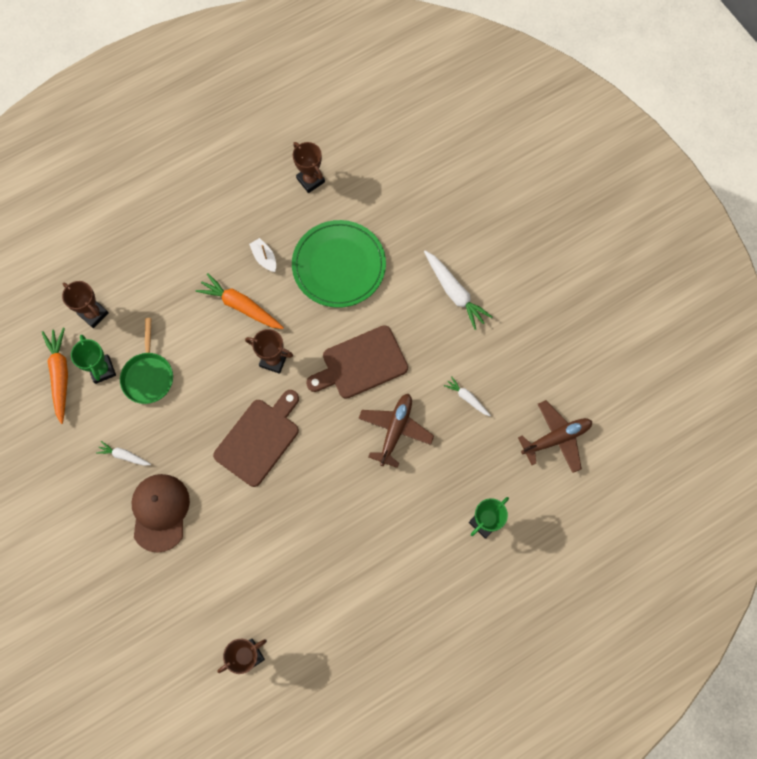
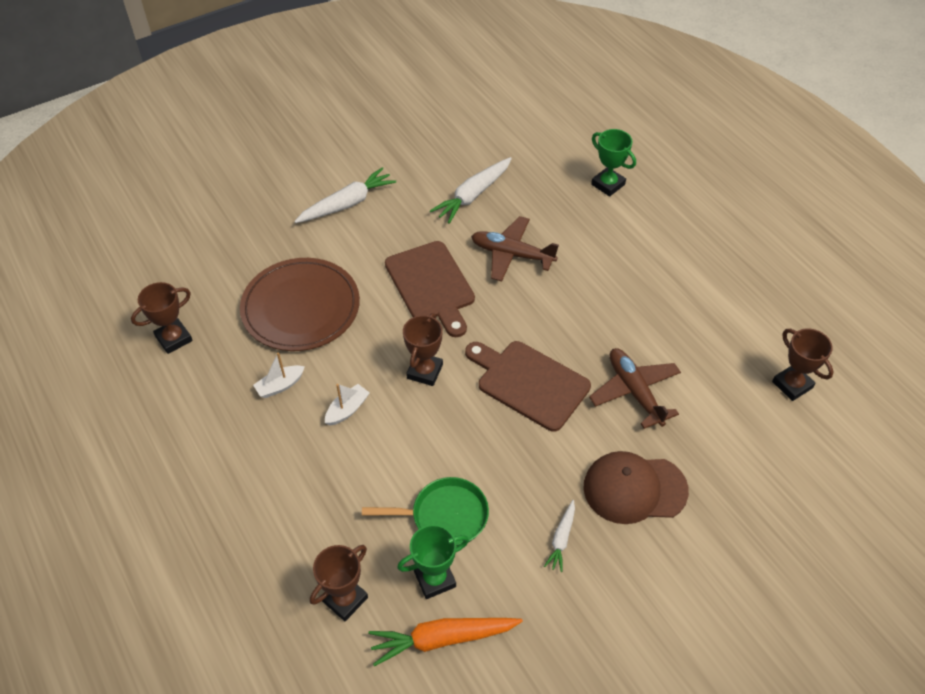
camera: 90 degrees left, 20 degrees down
(241, 306) = (347, 410): orange carrot -> white boat
(339, 265) = (301, 307): green plate -> brown plate
(467, 398) = (473, 195): white carrot -> white carrot, size x1.80
(556, 438) = (515, 131): brown plane -> brown plane (634, 391)

